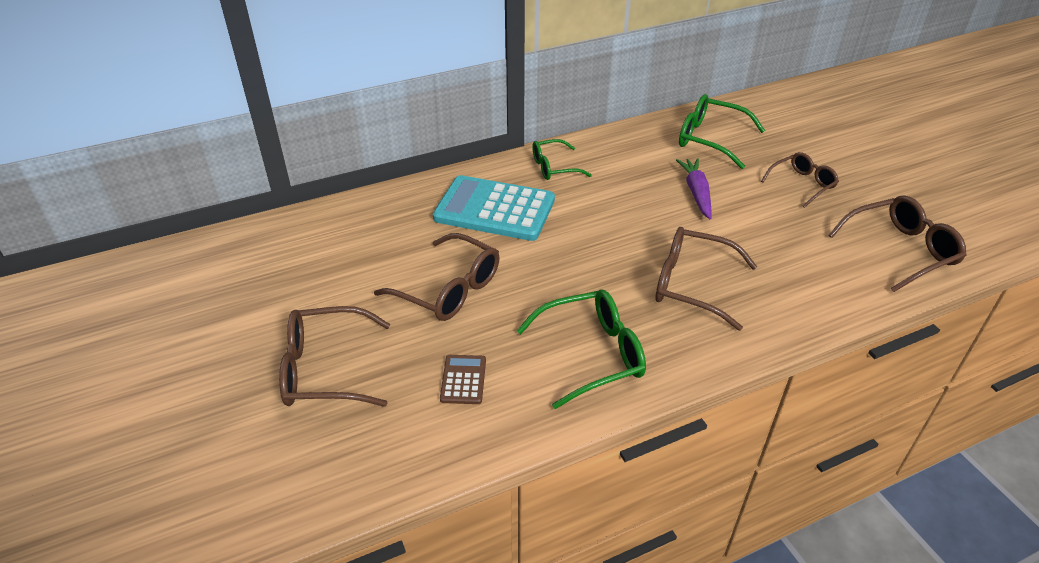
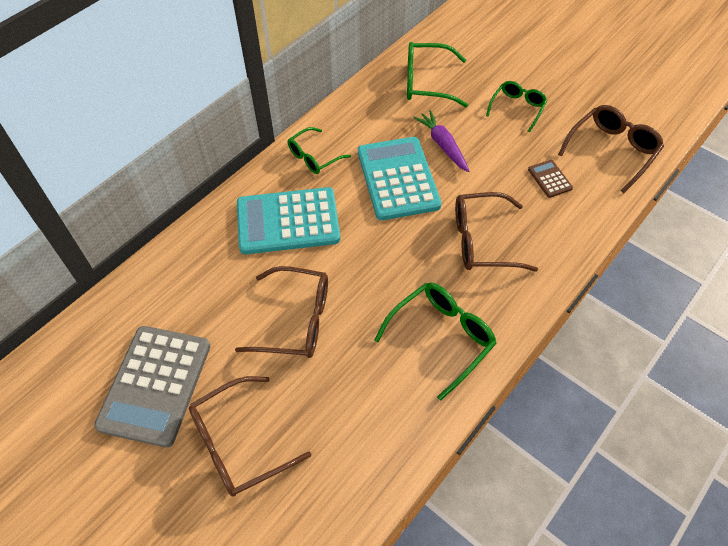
camera: 25 degrees left, 15 degrees up
(284, 295) = (155, 385): none -> grey calculator
(463, 380) = (357, 403): brown calculator -> brown calculator (549, 179)
(630, 207) = (398, 179): none -> turquoise calculator
(802, 184) = (517, 108): brown glasses -> green glasses

